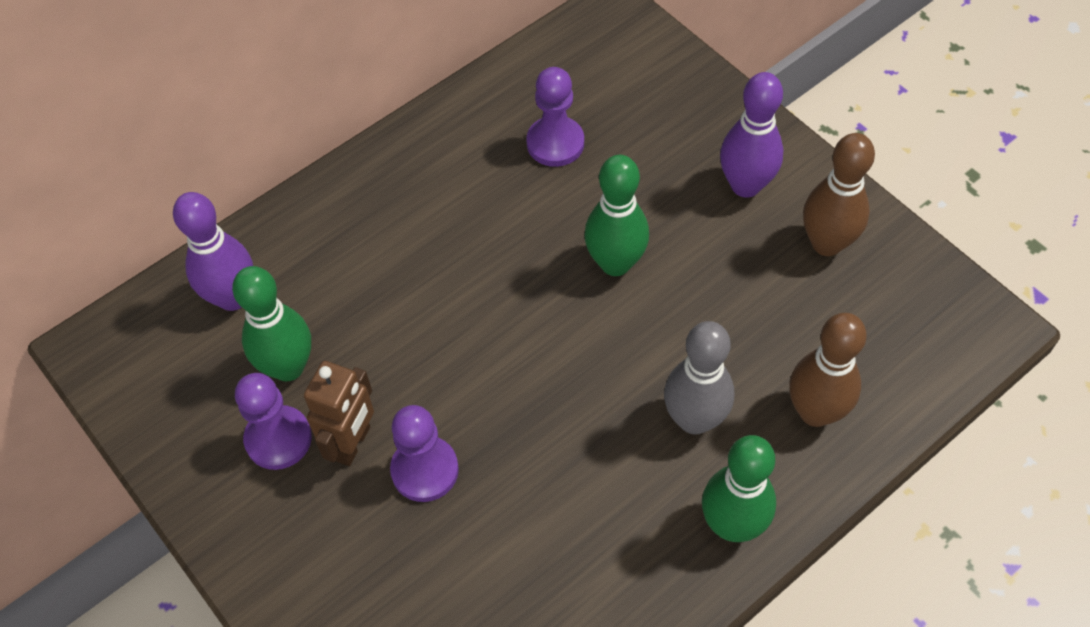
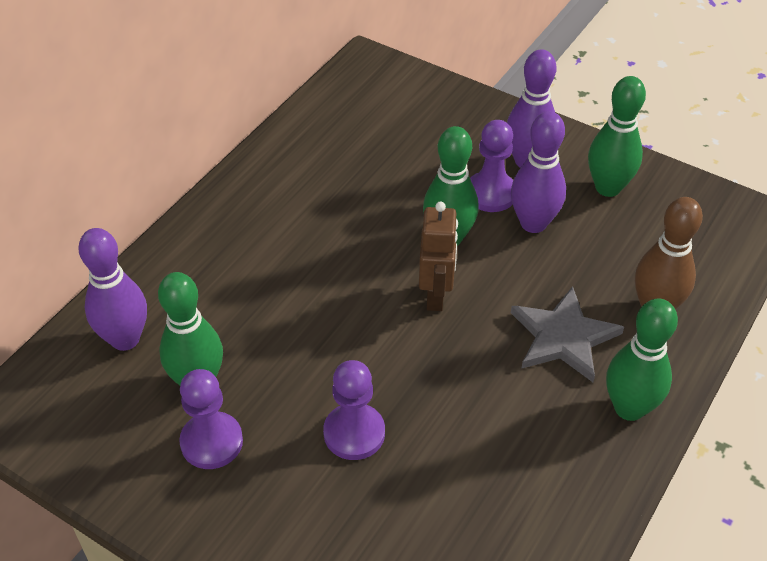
camera: 20 degrees left, 10 degrees down
(353, 444) = (281, 428): brown robot -> brown robot (436, 296)
(555, 143) = (361, 162): purple pawn -> purple pawn (491, 193)
(694, 419) = (563, 337): grey bowling pin -> grey star
(719, 268) = (533, 223): none -> purple bowling pin
(826, 243) = (608, 188): brown bowling pin -> green bowling pin

